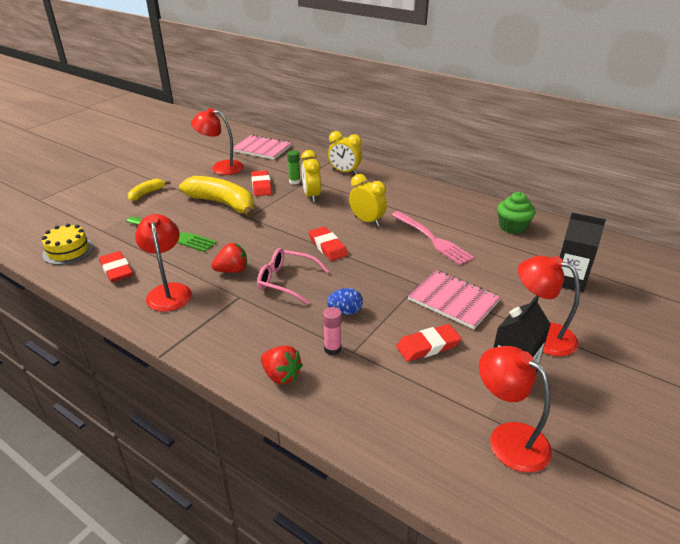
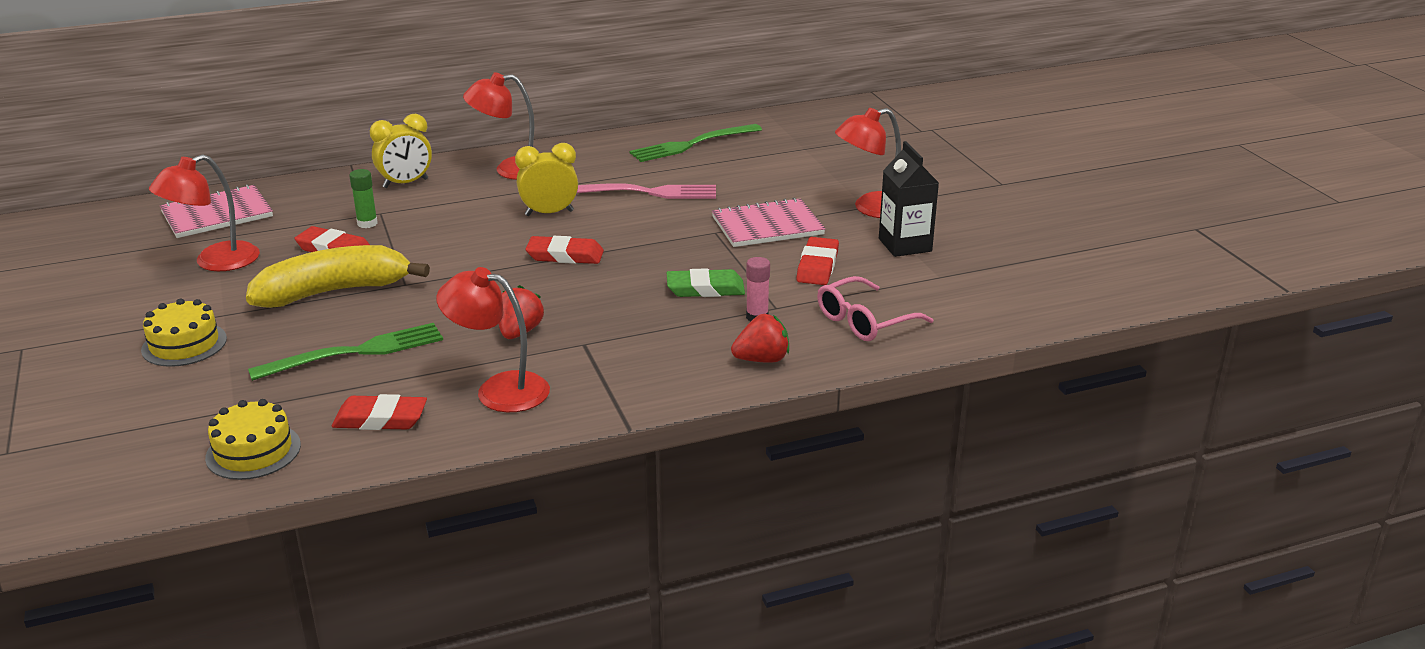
camera: 55 degrees left, 5 degrees down
(146, 193) = (184, 344): yellow banana -> yellow cake
(286, 281) = (597, 304): pink glasses -> pink glasses (864, 321)
(311, 196) = (427, 225): yellow clock -> none
(345, 312) = (705, 289): blue egg -> green eraser
(508, 438) = (972, 278): red lamp -> red lamp (510, 170)
(512, 227) = (691, 144): green cupcake -> green fork
(569, 280) = (816, 161): black carton -> none

